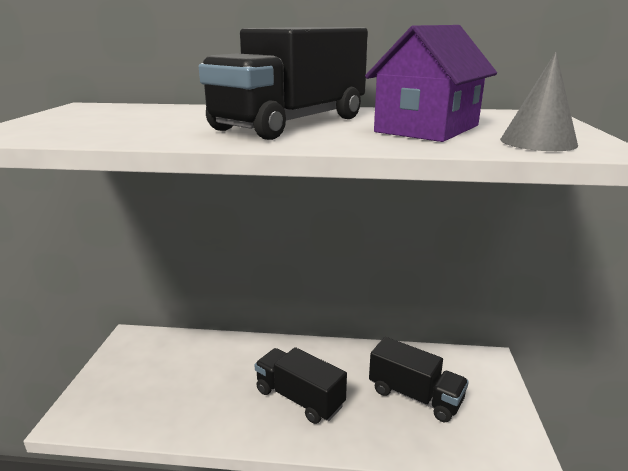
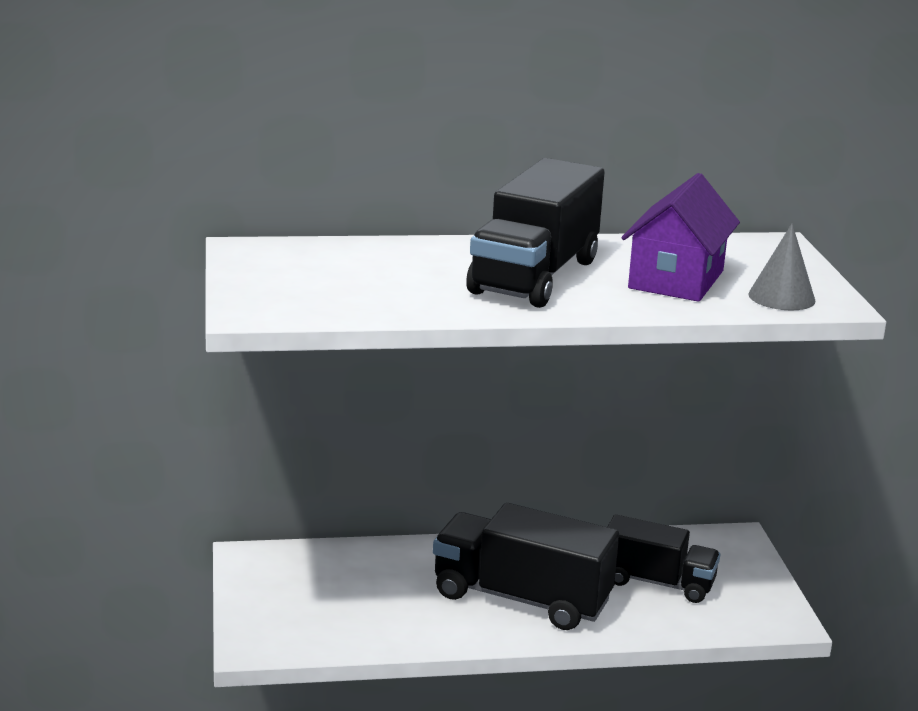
camera: 15 degrees left, 0 degrees up
(299, 398) = (521, 598): black truck -> black truck, size x1.52

